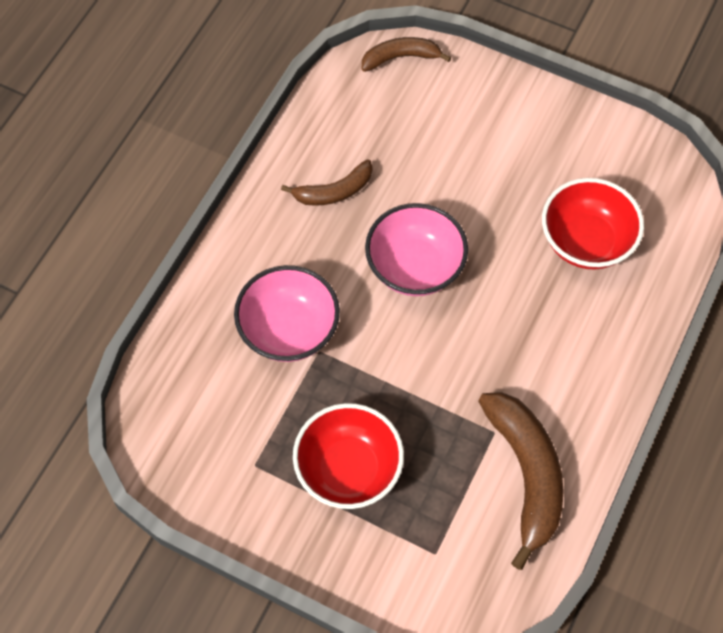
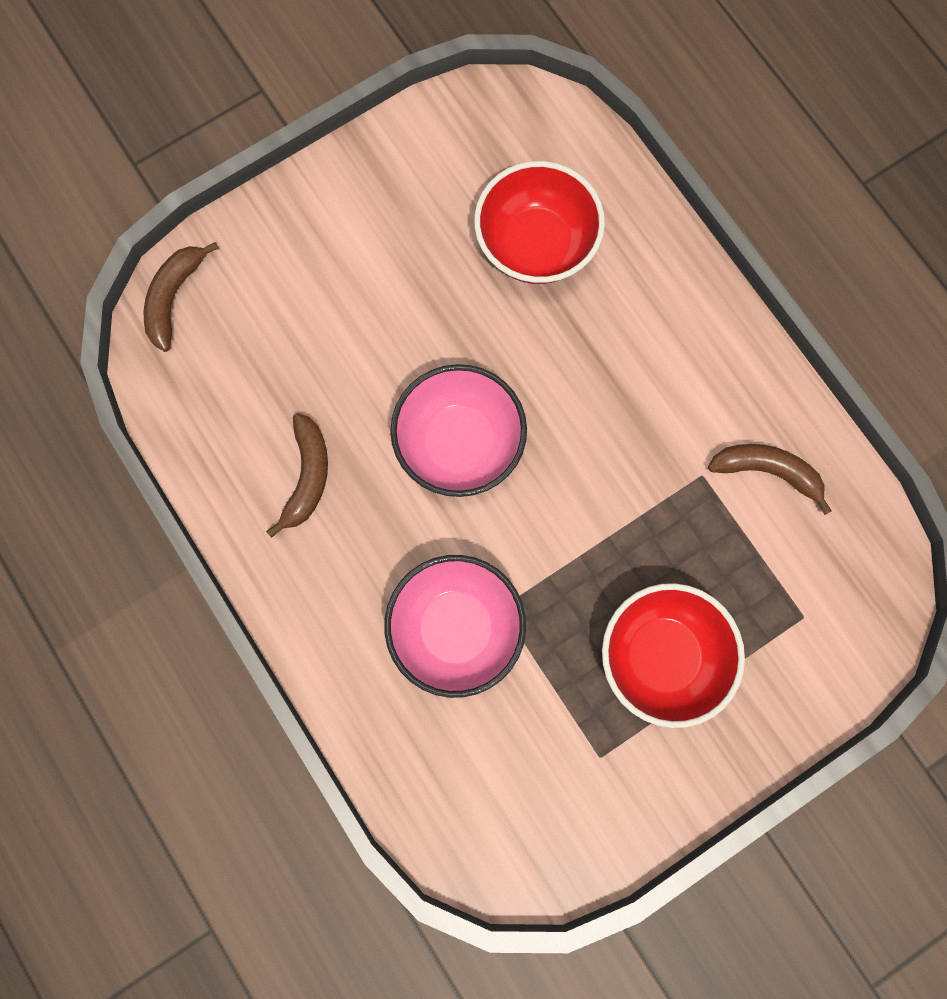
camera: 60 degrees left, 15 degrees up
(526, 475) = (767, 471): brown banana -> brown banana, size x0.58

